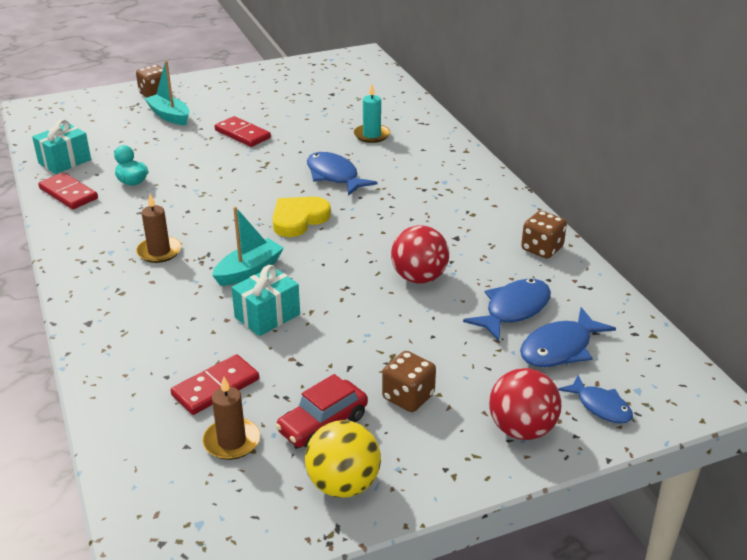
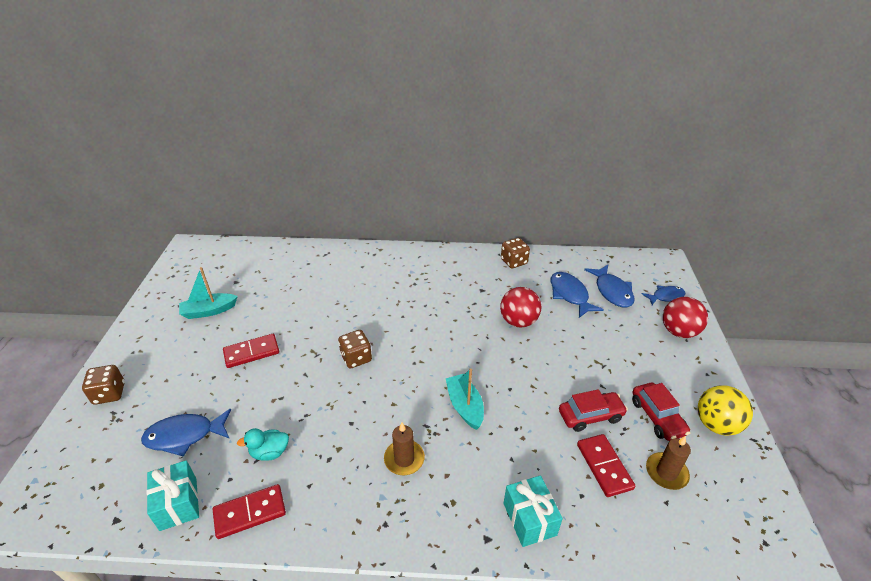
camera: 65 degrees left, 5 degrees up
(169, 116) = (167, 393): turquoise boat -> turquoise boat (209, 311)
(267, 316) = (528, 412): turquoise gift -> turquoise gift (529, 519)
(290, 365) = (590, 416): none -> red car
(298, 219) = (411, 357): yellow heart -> none
(334, 176) = (364, 320): blue fish -> blue fish (184, 436)
(372, 135) = (321, 283): turquoise candle -> none
(408, 397) = (640, 368): brown dice -> brown dice (356, 358)

